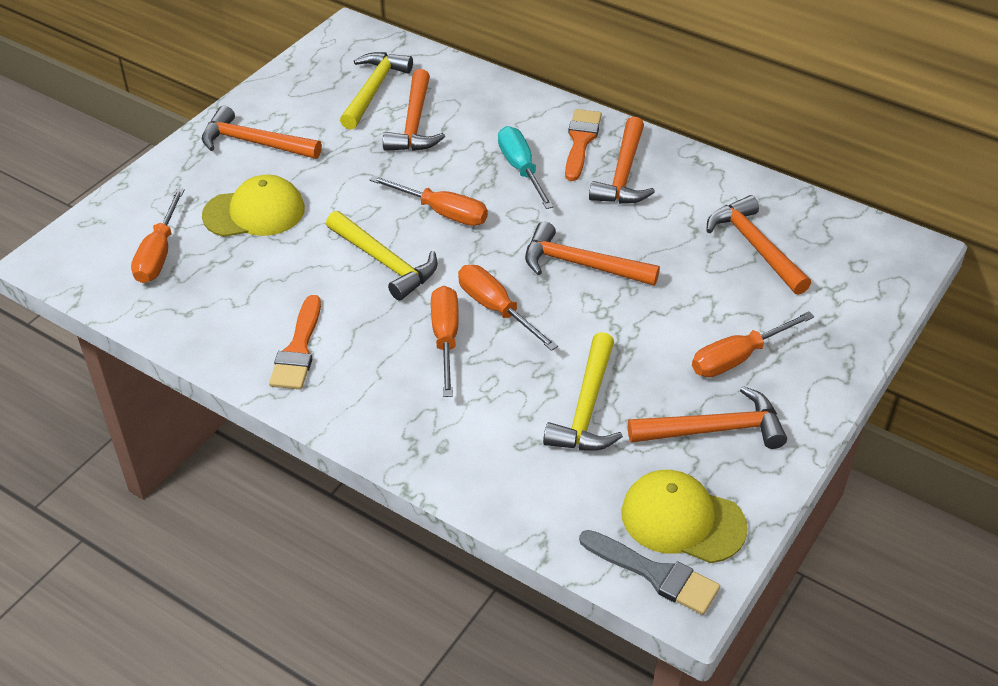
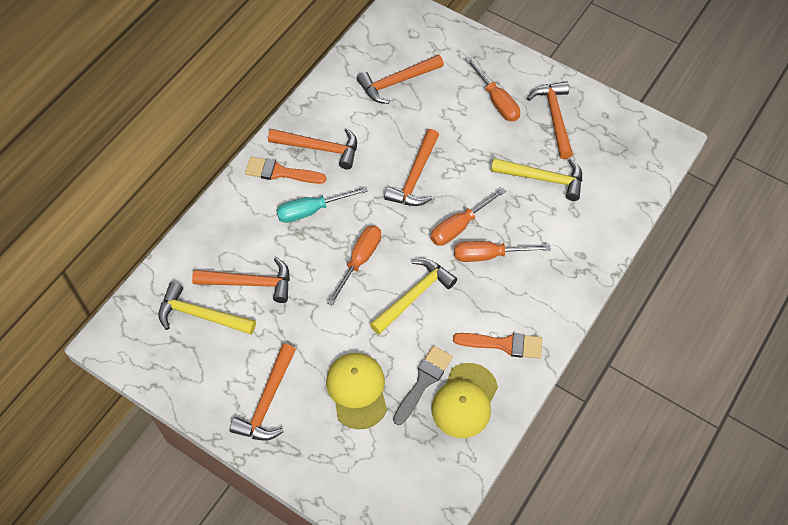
camera: 90 degrees left, 15 degrees up
(159, 254) = (406, 455): orange screwdriver -> none
(655, 574) = (659, 152): grey brush -> grey brush (423, 381)
(682, 520) = (621, 138): yellow cap -> yellow cap (464, 401)

